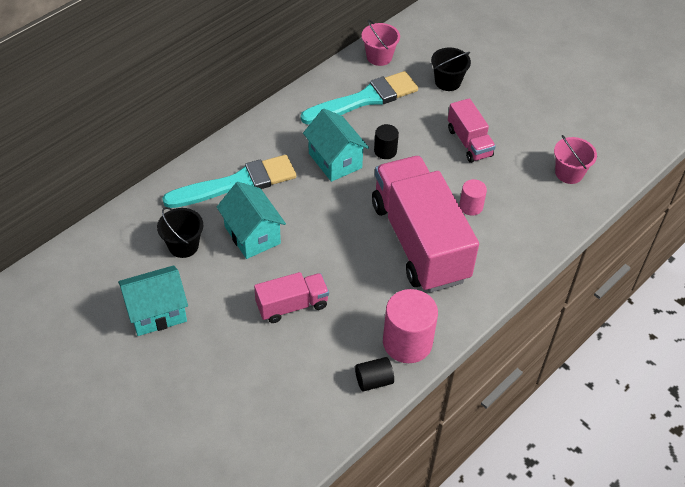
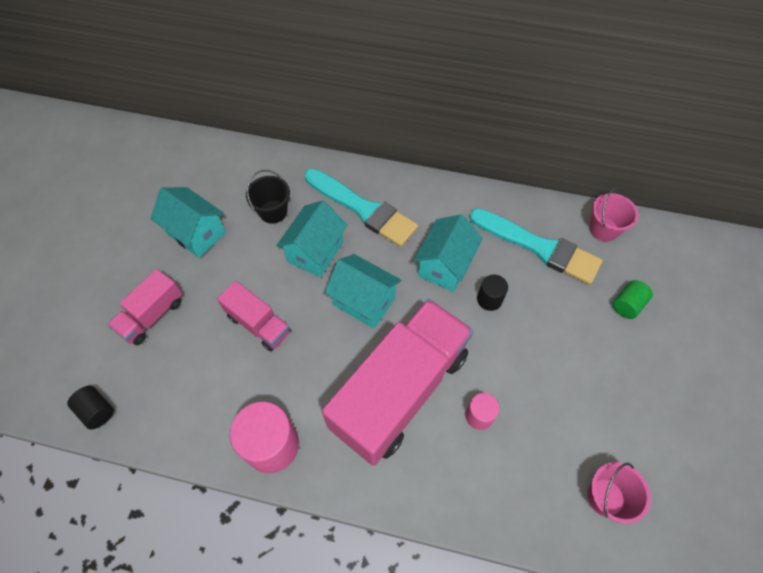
camera: 60 degrees right, 10 degrees up
(326, 226) = (364, 301): none -> turquoise house
(373, 381) = (212, 438): black cylinder -> black cylinder (97, 411)
(447, 82) = (627, 305): black bucket -> green cylinder
(469, 142) = (563, 369): pink truck -> pink truck (152, 315)

